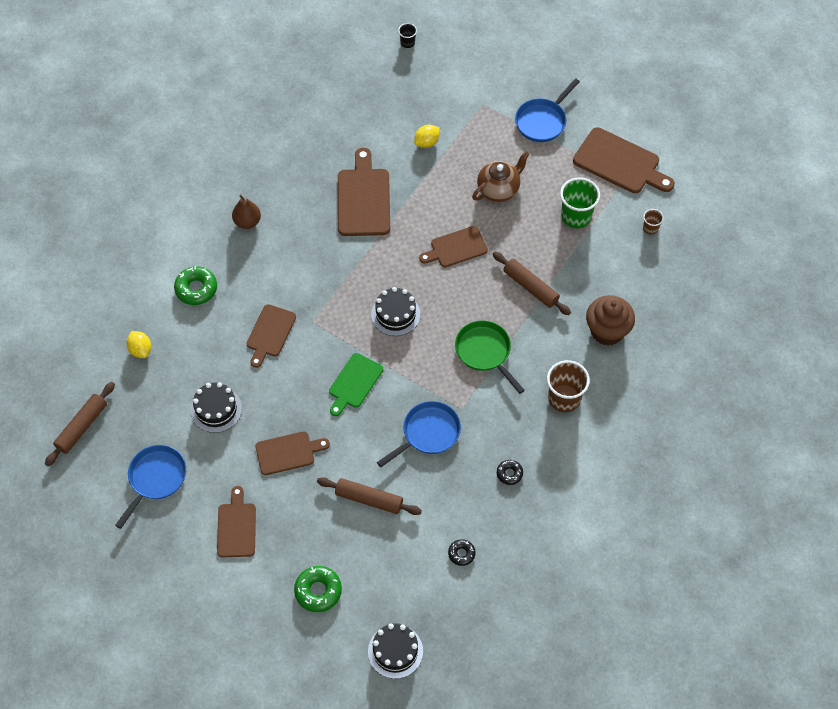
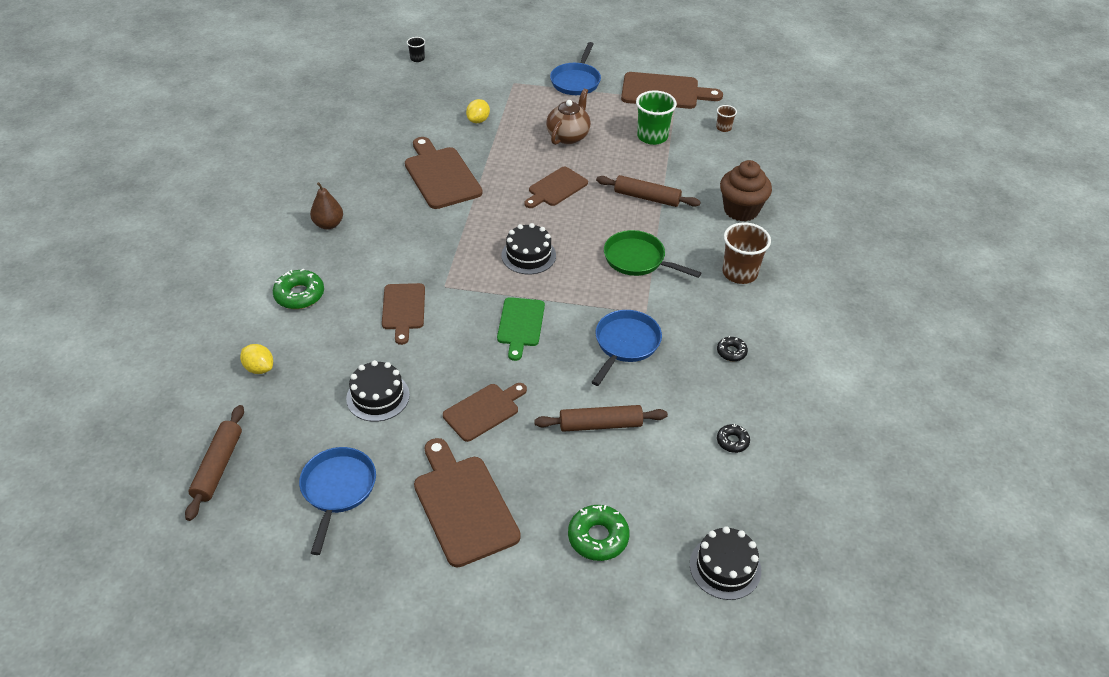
camera: 25 degrees left, 15 degrees down
(236, 527) = (463, 505): brown cutting board -> brown cutting board, size x1.55

